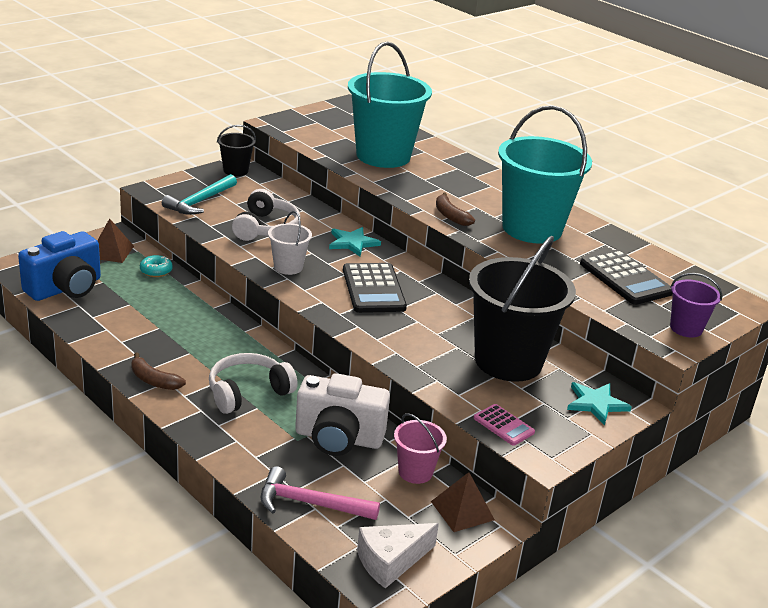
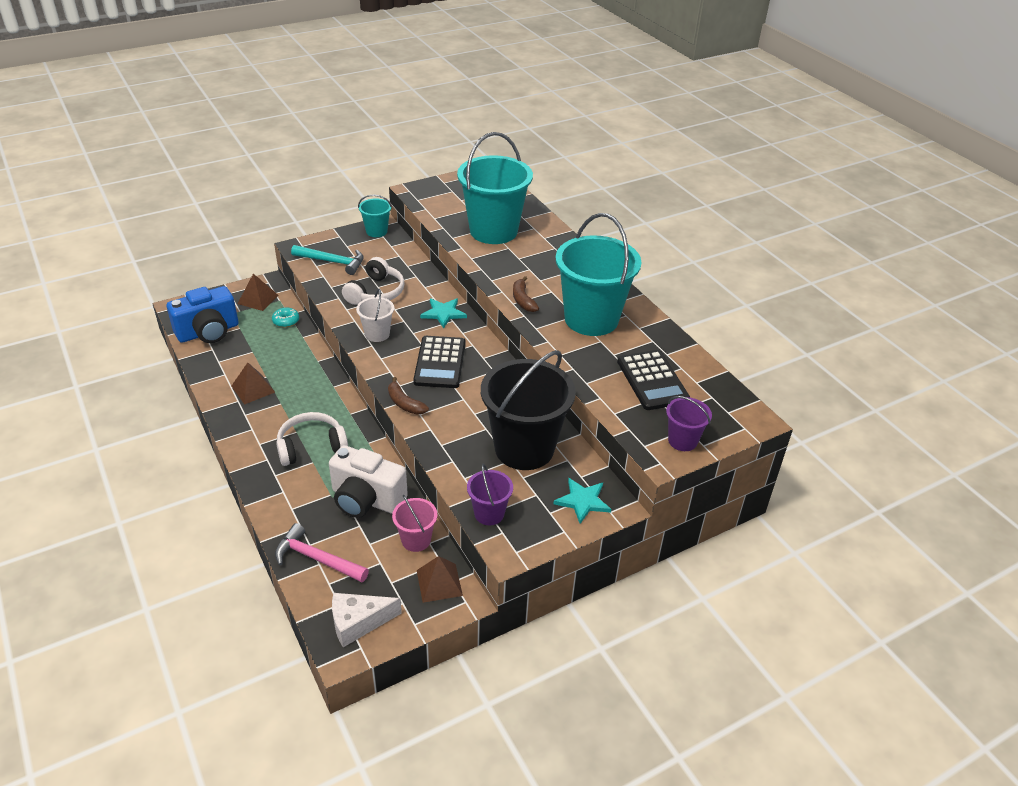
camera: 15 degrees right, 10 degrees up
(149, 341) = (253, 389): none -> brown pyramid
(153, 380) = (241, 427): brown banana -> brown banana (404, 403)
(200, 202) = (332, 262): turquoise hammer -> turquoise hammer turned 120 degrees counterclockwise
(235, 170) = (376, 231): black bucket -> turquoise bucket
(503, 425) = (489, 513): pink calculator -> purple bucket

